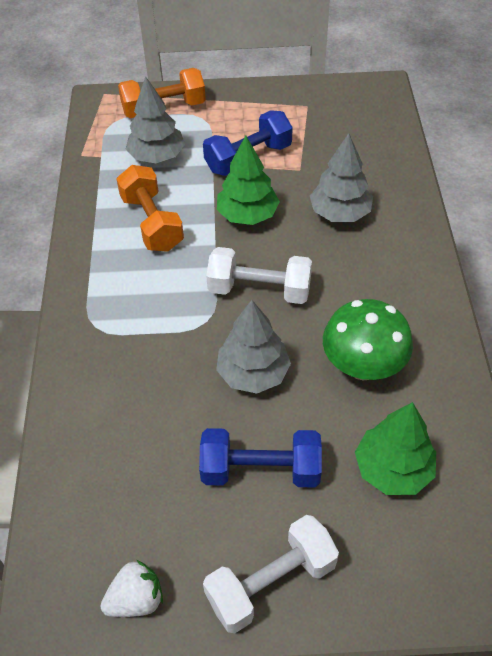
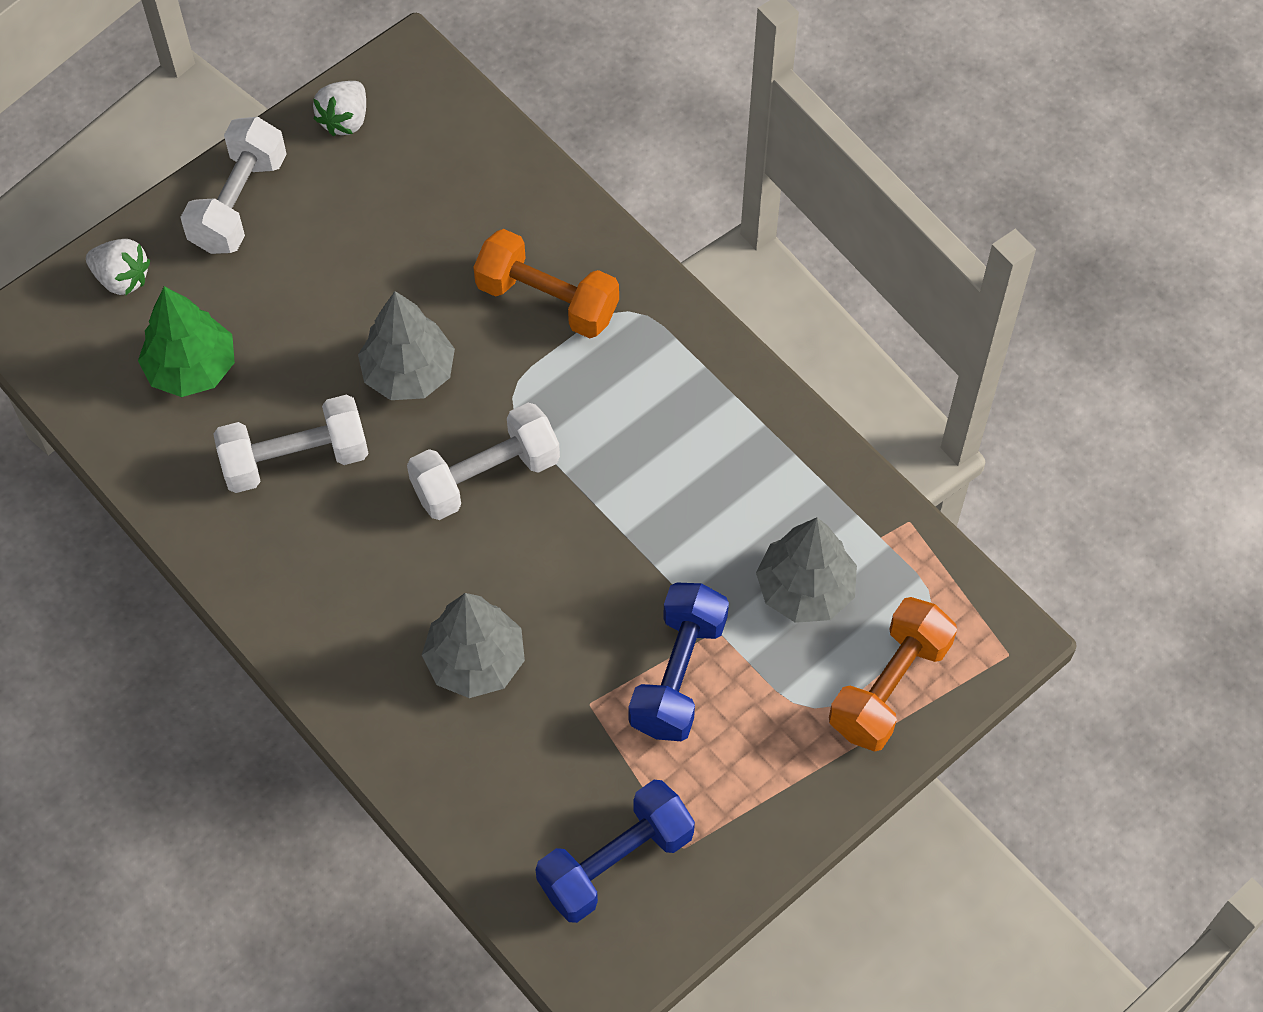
camera: 140 degrees right, 10 degrees up
(152, 223) = (702, 480): orange dumbbell -> orange dumbbell (547, 300)
(247, 215) = (593, 575): green tree -> none
(260, 470) = (322, 285): blue dumbbell -> blue dumbbell (615, 862)
(363, 366) = (295, 459): green mushroom -> white dumbbell
(404, 579) = (122, 279): none -> white strawberry

